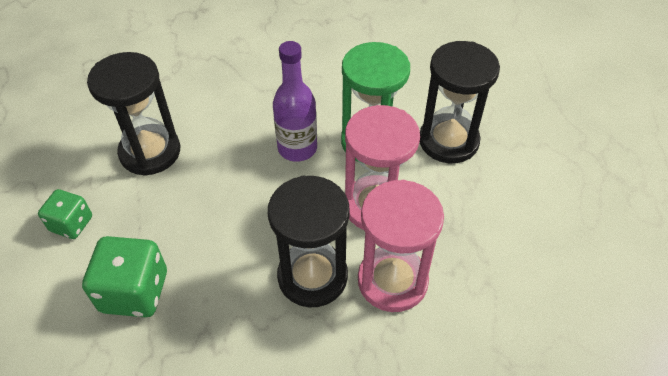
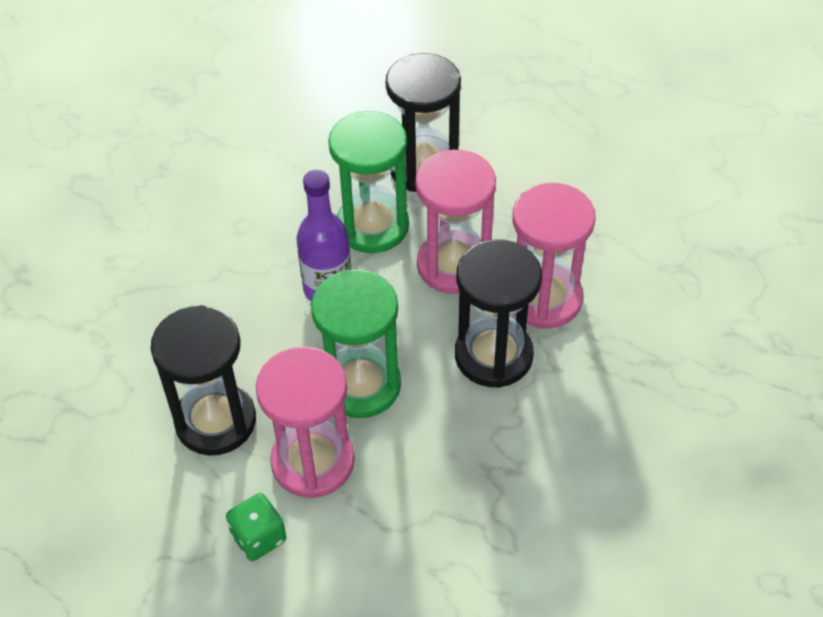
camera: 55 degrees left, 0 degrees up
(134, 292) = (398, 511): green dice -> none
(148, 219) = (313, 462): none -> pink hourglass
(229, 211) = (361, 385): none -> green hourglass

